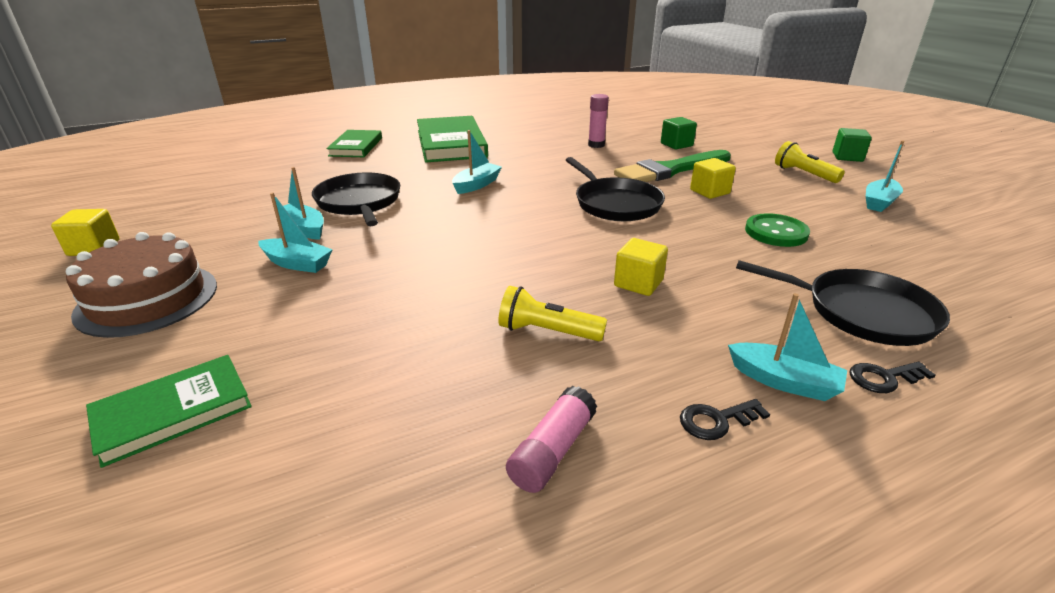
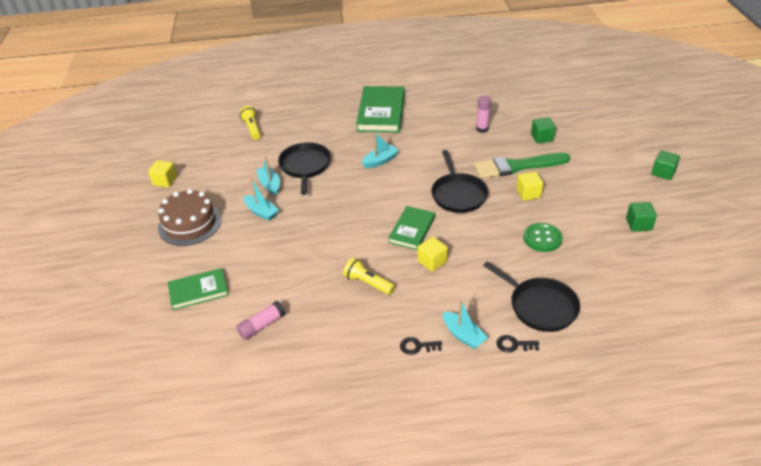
camera: 20 degrees right, 10 degrees up
(356, 147) = (318, 107): green book -> green book (412, 230)
(552, 451) = (340, 343): pink glue stick -> pink glue stick (262, 325)
(803, 174) = (611, 186): yellow flashlight -> yellow flashlight (252, 128)
(879, 202) = (638, 224): turquoise boat -> green cube

